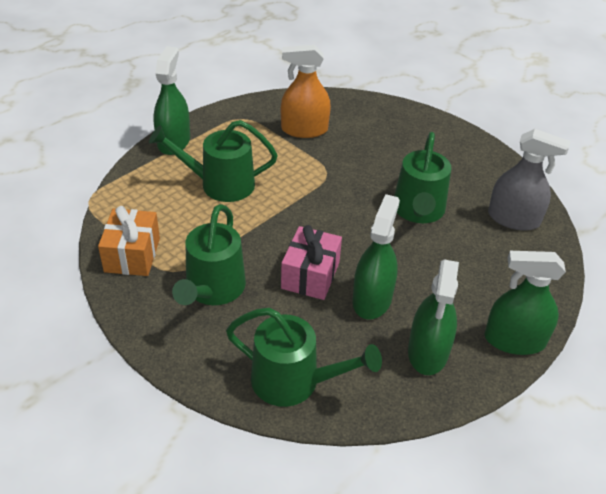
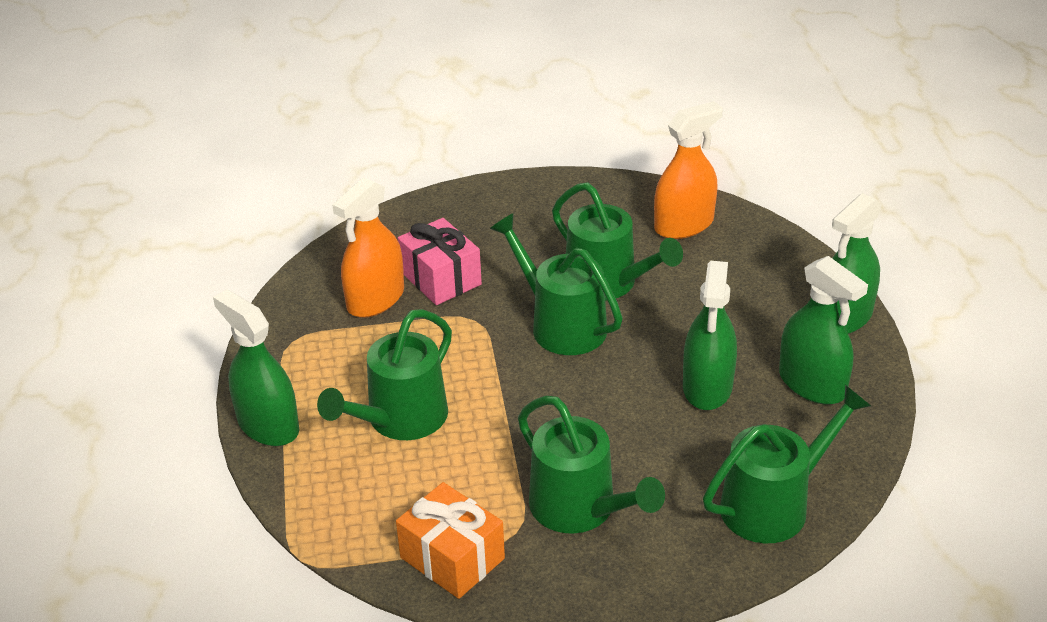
camera: 50 degrees left, 5 degrees down
(310, 275) = (630, 416): pink gift -> pink gift (441, 278)
(359, 209) = (561, 325): none -> green watering can
(372, 299) = (707, 387): green spray bottle -> green spray bottle turned 135 degrees counterclockwise
(513, 219) = (684, 225): grey spray bottle -> orange spray bottle

